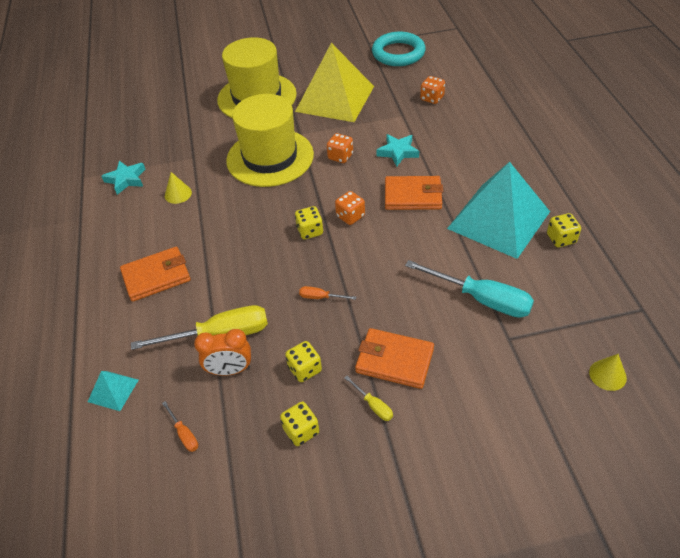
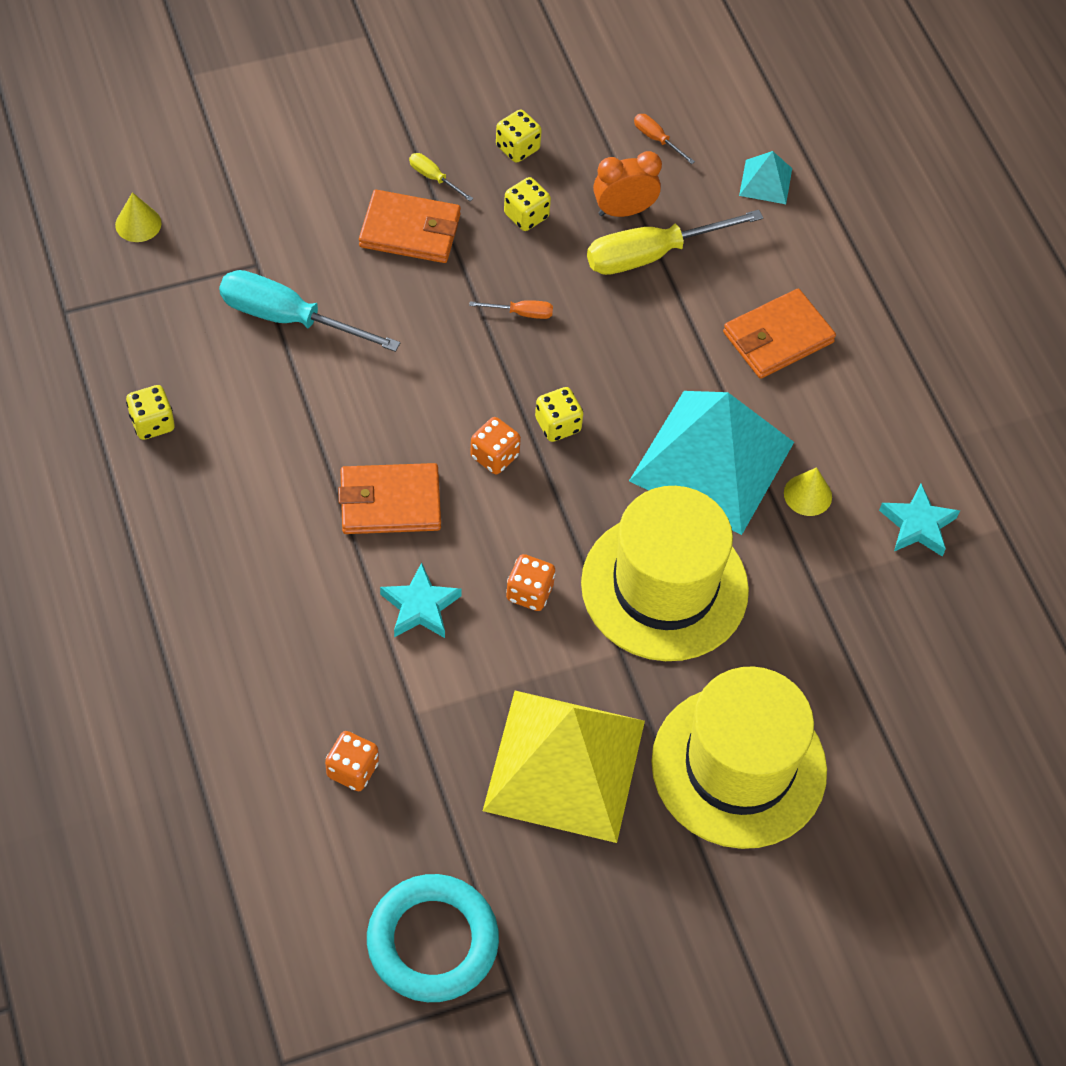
camera: 165 degrees right, 10 degrees up
(499, 220) = (247, 456): turquoise pyramid -> turquoise pyramid (712, 461)

